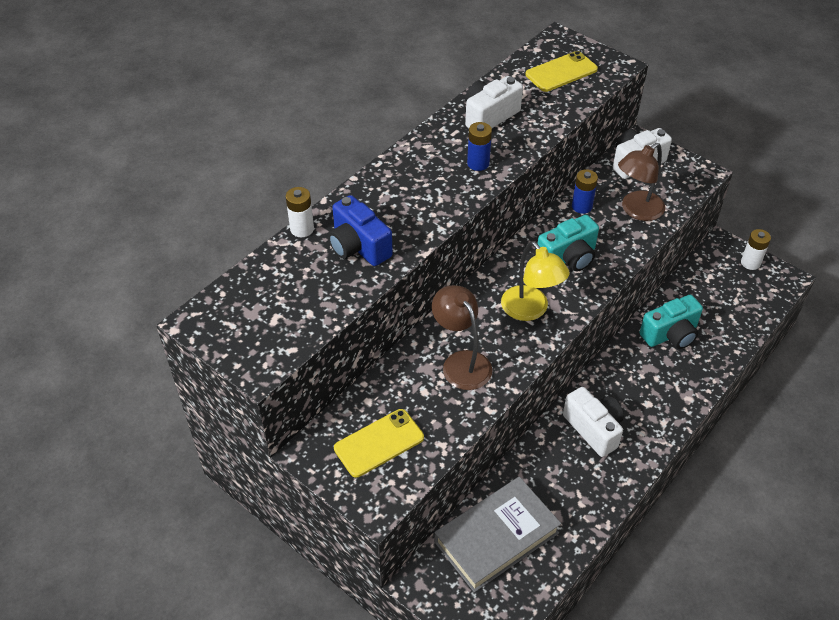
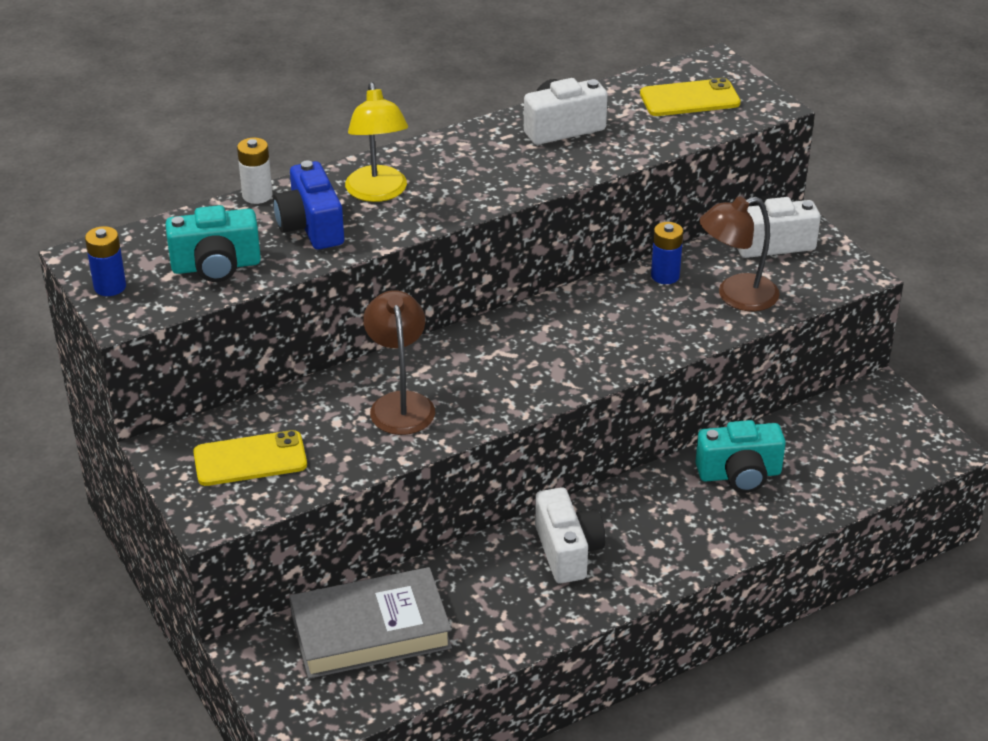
camera: 20 degrees right, 10 degrees down
(478, 163) = (513, 174): blue battery -> blue battery (110, 287)
(530, 310) = (522, 371): yellow lamp -> yellow lamp (378, 193)
(568, 258) = (609, 327): turquoise camera -> turquoise camera (216, 266)
(750, 263) = (909, 420): white battery -> none

